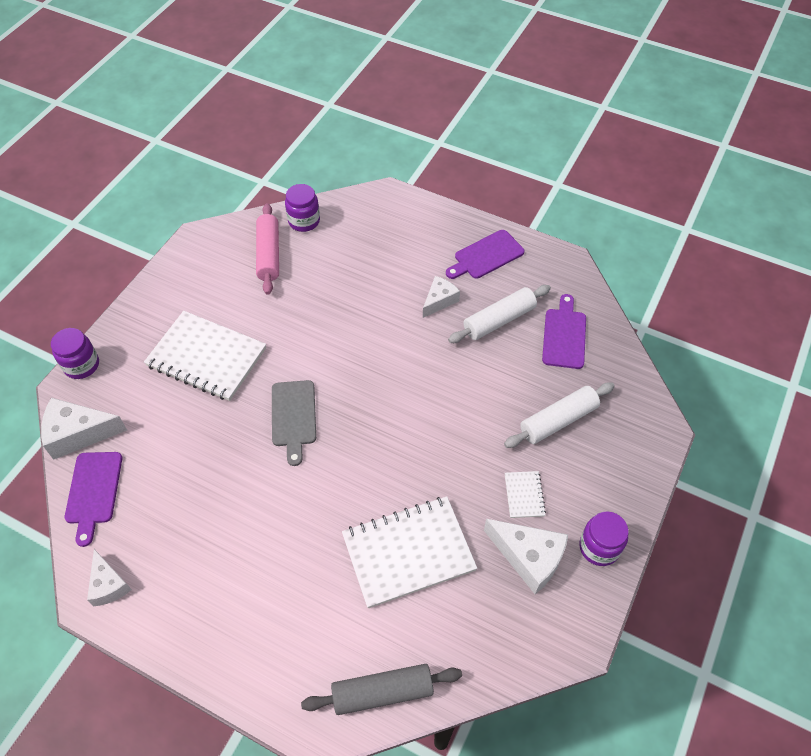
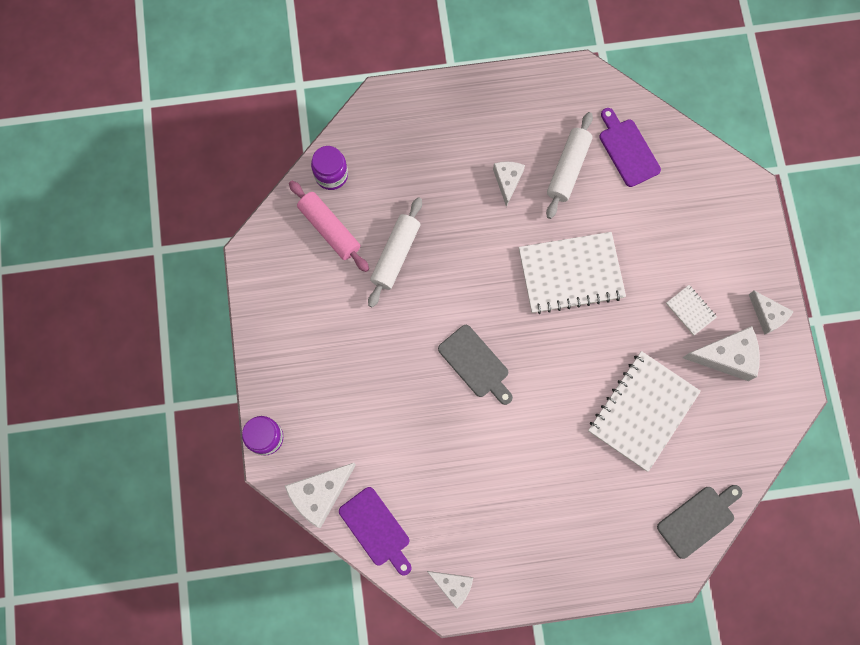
camera: 35 degrees left, 20 degrees up
(206, 357) = (362, 360): white notebook -> white notebook (571, 273)
(382, 692) = (698, 519): grey rolling pin -> grey cutting board
(486, 256) = (513, 111): purple cutting board -> none
(558, 421) = (673, 231): white rolling pin -> white rolling pin (395, 255)
(599, 547) = (767, 315): purple jar -> white cheese

